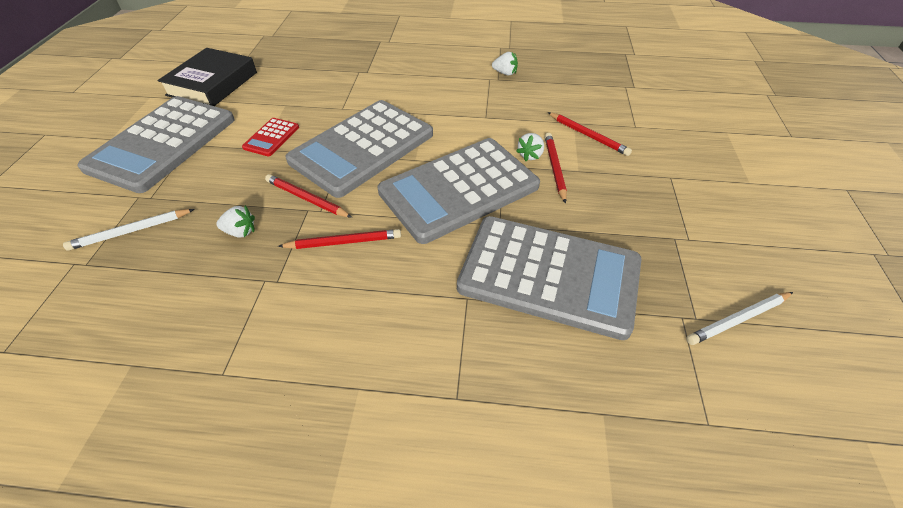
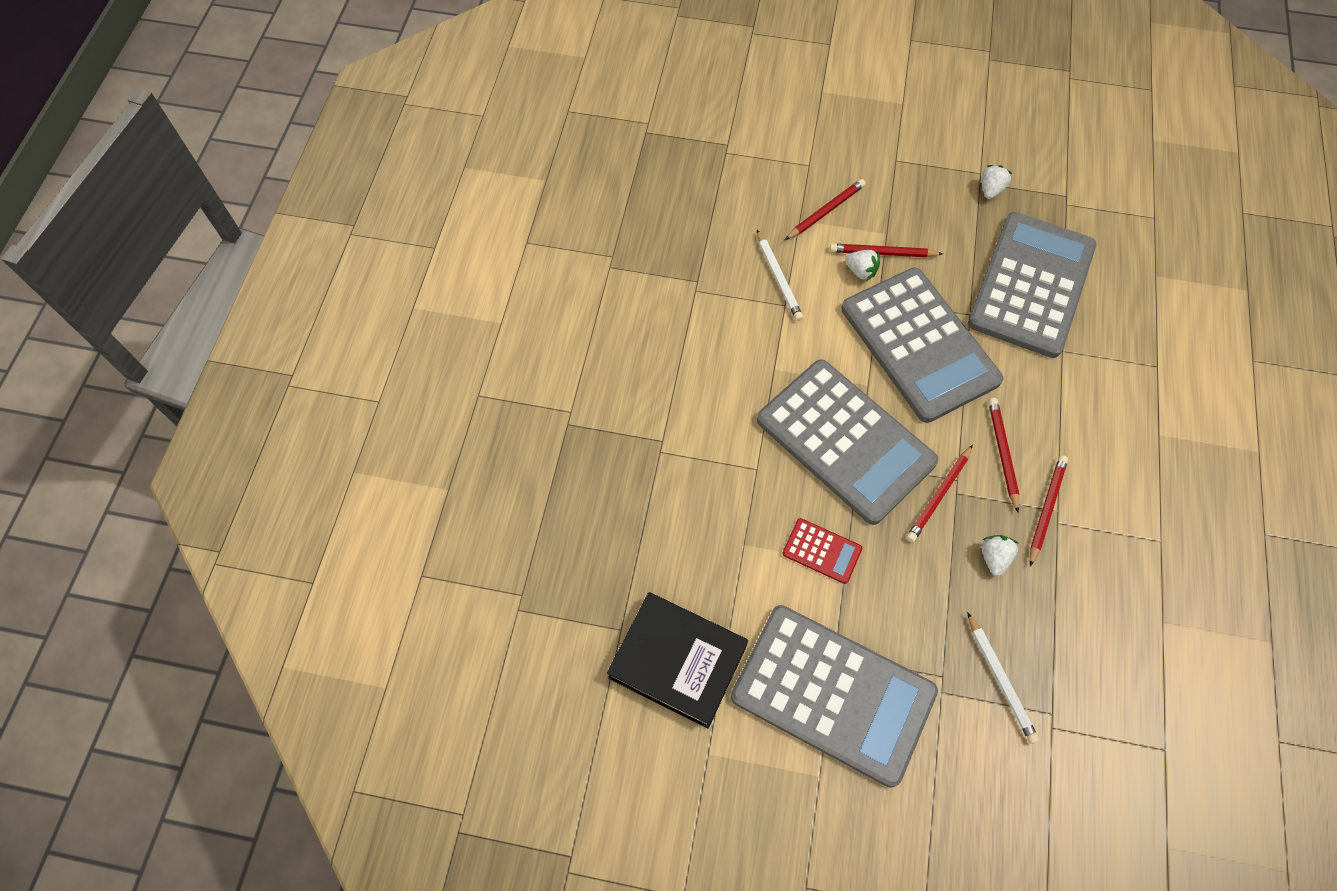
camera: 85 degrees left, 15 degrees up
(280, 272) = (1046, 509): none -> red pencil
(505, 73) = (683, 271): white strawberry -> white strawberry (990, 190)
(738, 319) = (1065, 170): white pencil -> white pencil (778, 278)

